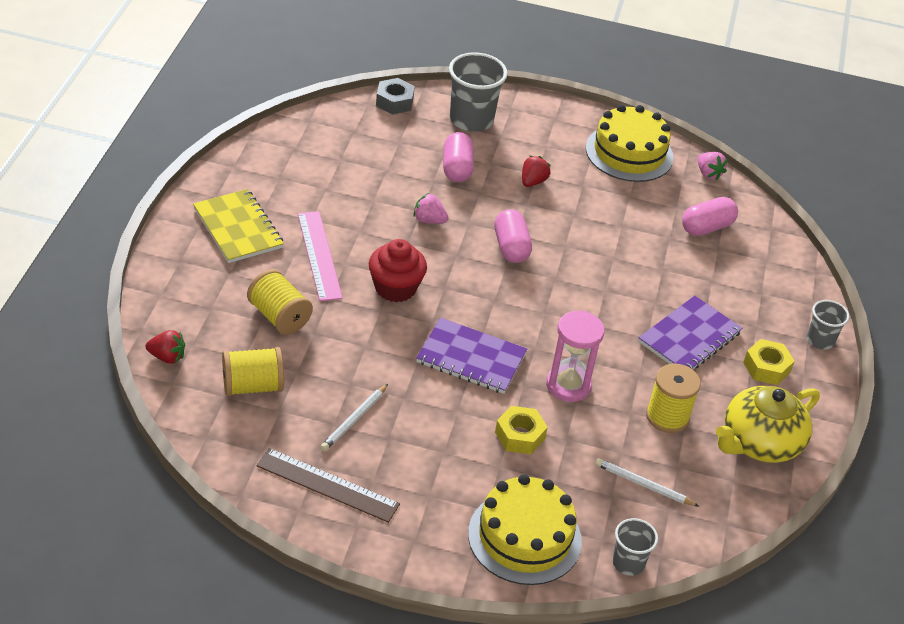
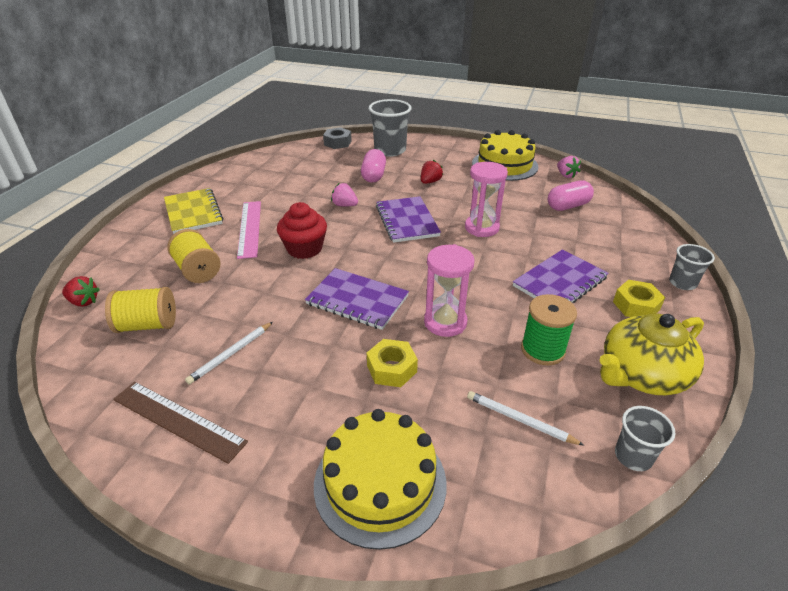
camera: 10 degrees right, 5 degrees down
(511, 247) = (407, 221): pink capsule -> purple notebook
(602, 260) = (481, 228): none -> pink hourglass
(628, 563) = (502, 518): grey cup -> grey cup (633, 456)
(667, 416) = (542, 350): yellow spool -> green spool

